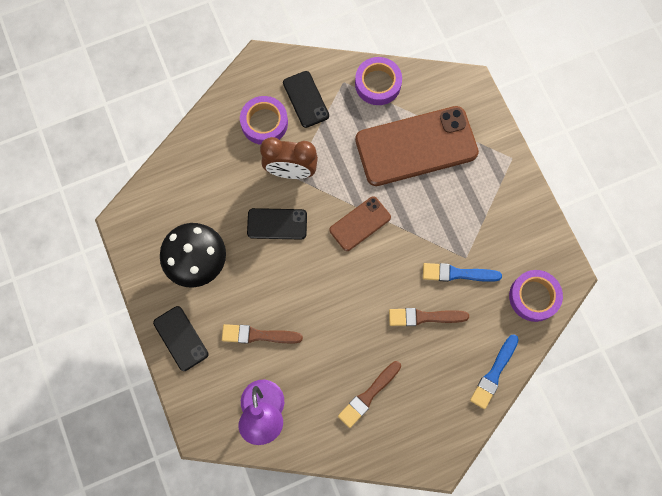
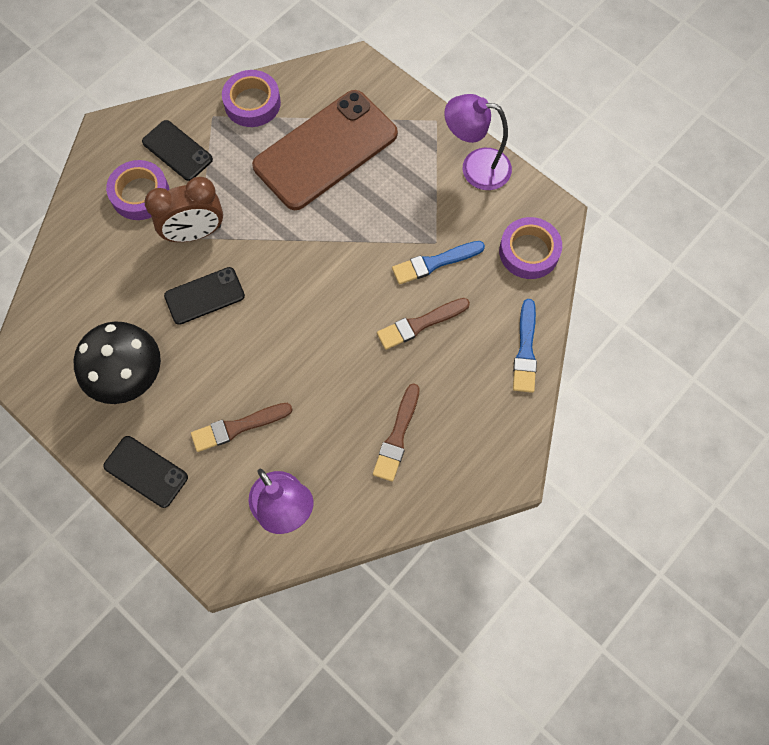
camera: 25 degrees left, 5 degrees down
(360, 223) = (300, 256): brown phone -> none
(524, 210) = (475, 167): none -> purple lamp

